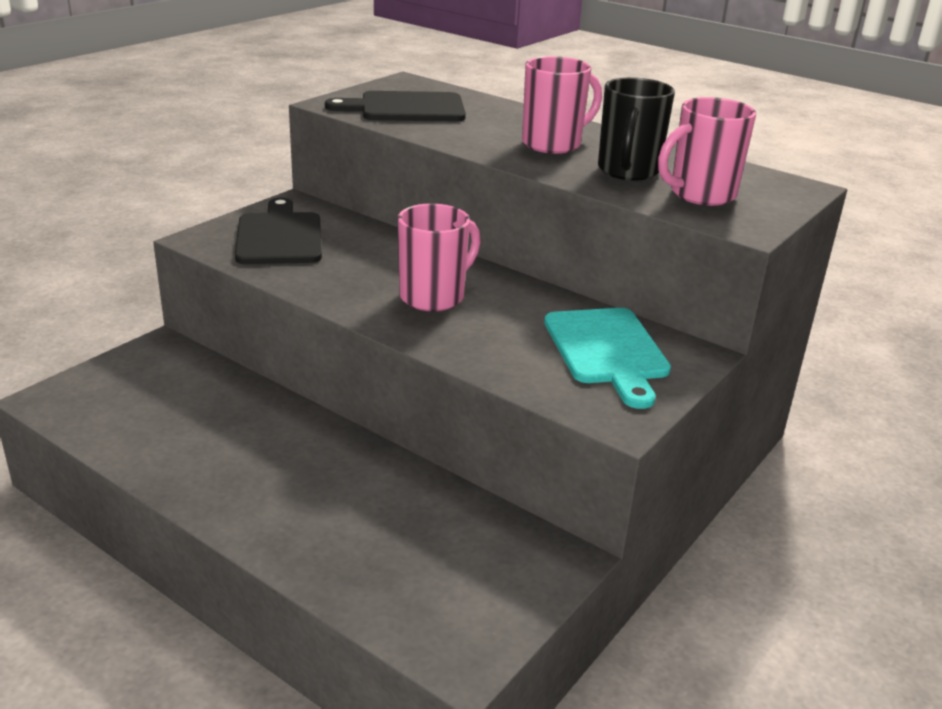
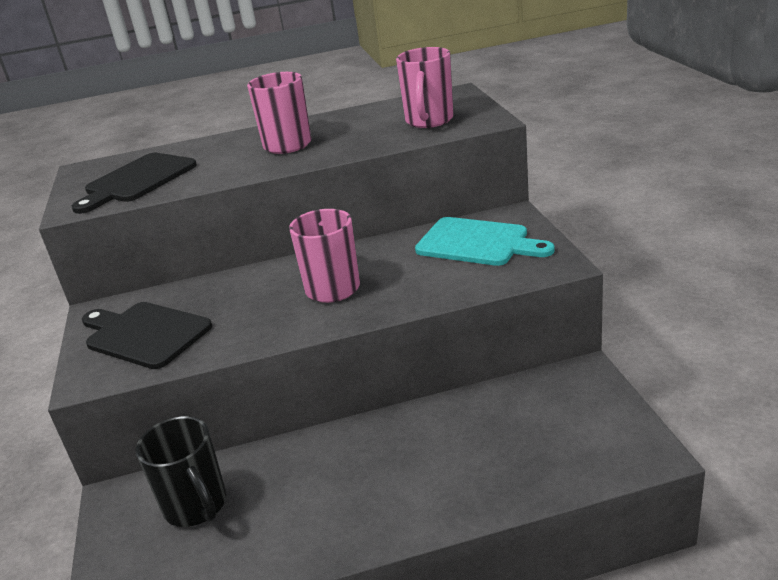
camera: 45 degrees left, 0 degrees up
(628, 171) = (366, 132): black mug -> black mug (196, 506)

